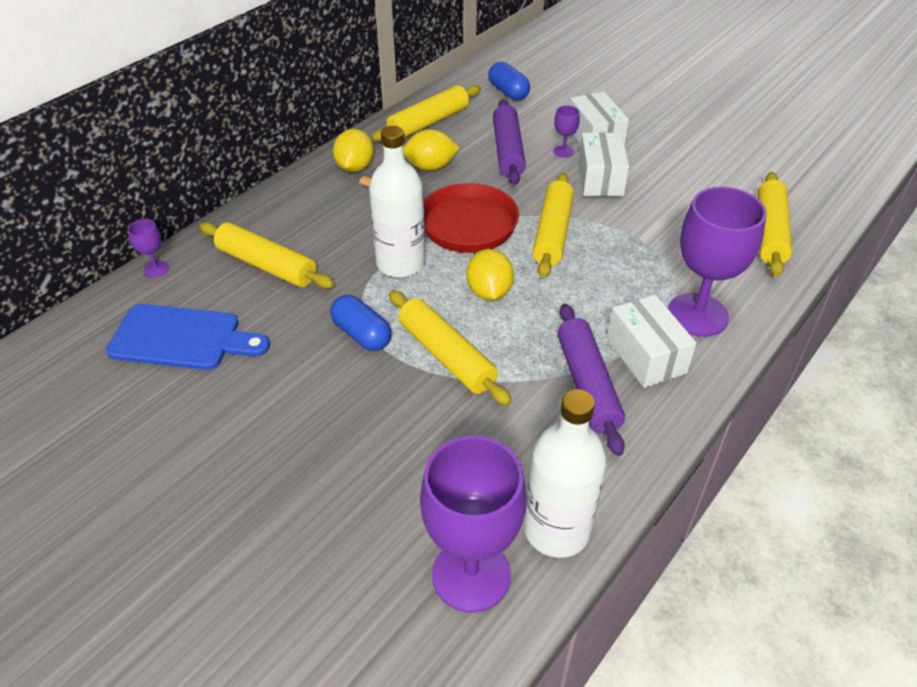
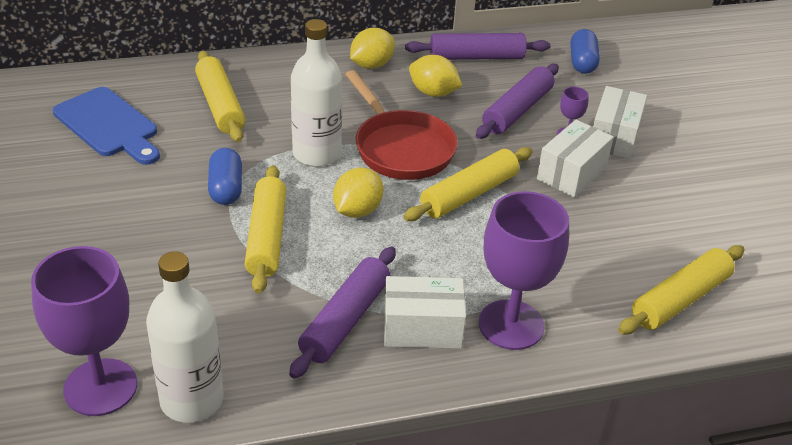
camera: 35 degrees right, 5 degrees down
(156, 269) = (146, 70): purple goblet -> none
(428, 123) = (476, 57): yellow rolling pin -> purple rolling pin
(646, 355) = (422, 328): white box -> white box turned 75 degrees clockwise

